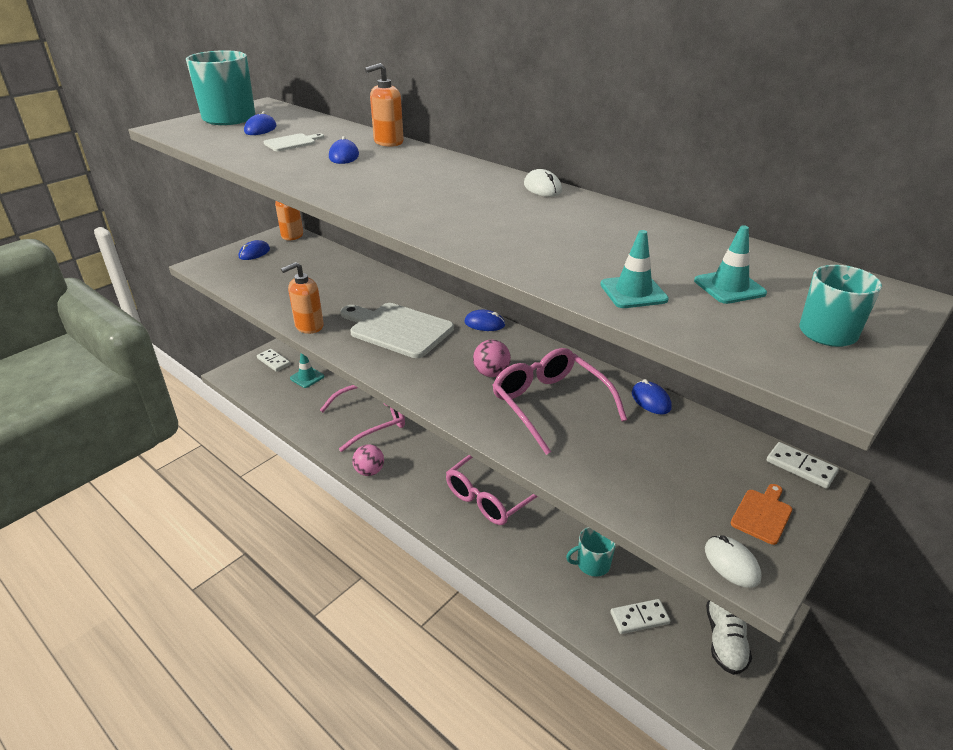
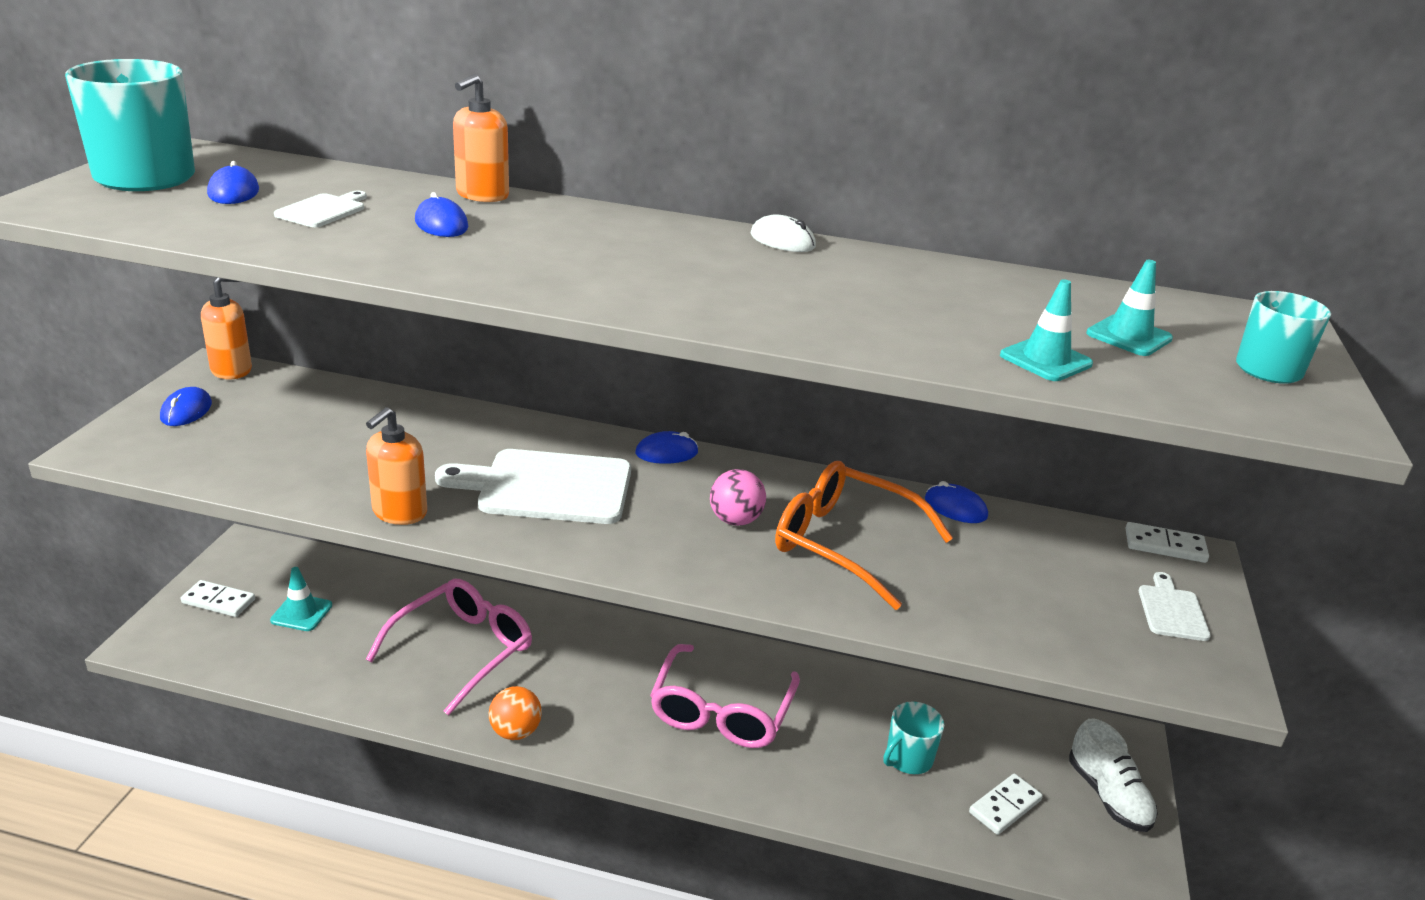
camera: 30 degrees left, 5 degrees down
(369, 471) = (515, 732): pink ball -> orange ball
(550, 405) = (846, 544): pink glasses -> orange glasses
(731, 563) = (1187, 675): white mouse -> none
(762, 514) = (1172, 610): orange cutting board -> white cutting board

